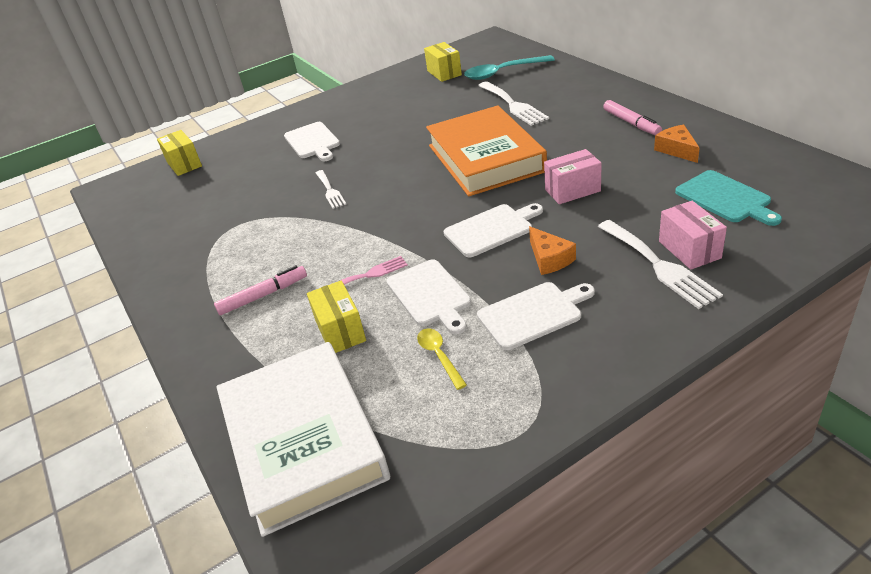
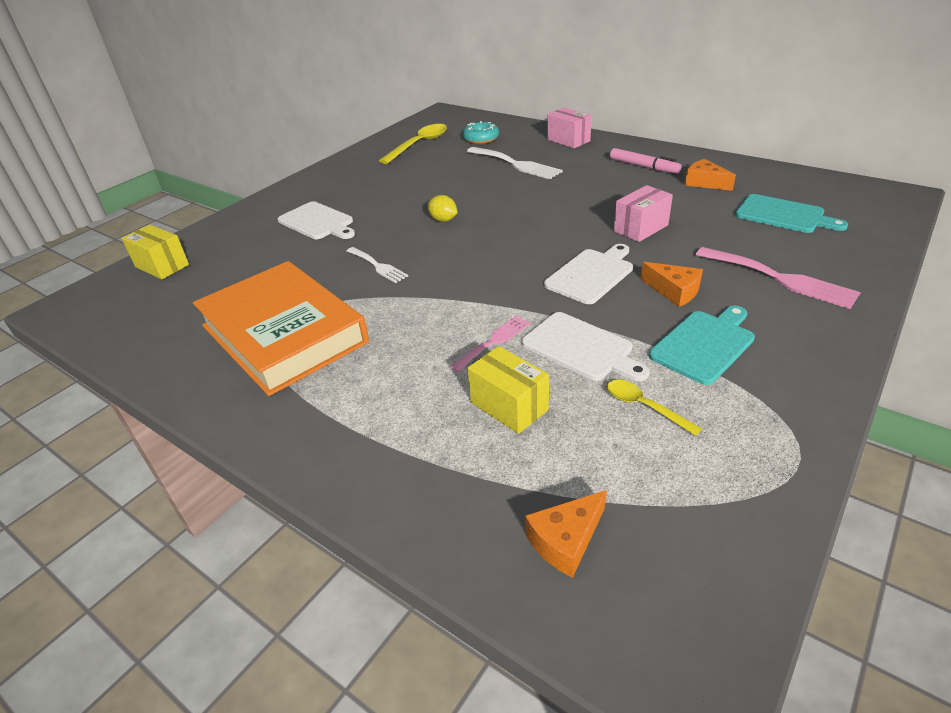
camera: 25 degrees left, 0 degrees up
(263, 295) = (380, 388): pink marker -> none
(304, 441) = (565, 540): white book -> orange cheese
(410, 155) = (443, 220): none -> yellow lemon
(444, 73) = (419, 145): yellow box -> yellow spoon
(485, 158) = (528, 212): orange book -> orange book (284, 334)
(502, 72) = (481, 139): turquoise spoon -> turquoise donut
(533, 314) = (704, 344): white cutting board -> turquoise cutting board
(659, 265) = (780, 279): white fork -> pink fork
(689, 249) = (794, 261): pink box -> pink box (568, 140)

